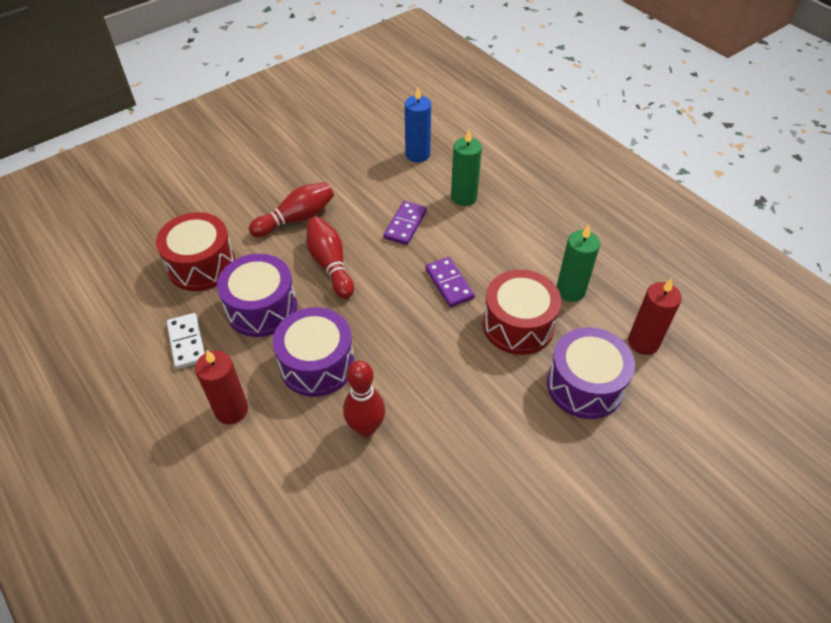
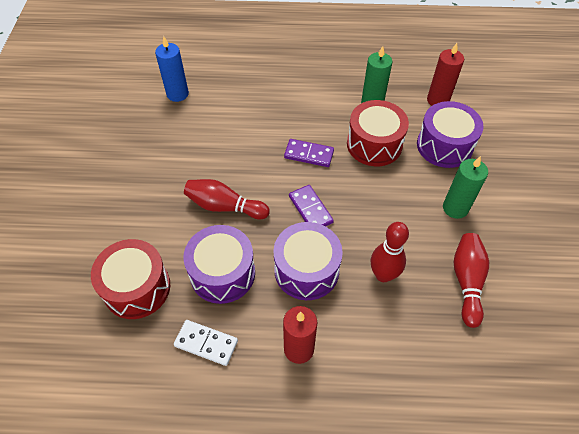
camera: 50 degrees left, 5 degrees up
(296, 219) = (158, 199): red bowling pin -> red bowling pin (467, 282)
(405, 225) = (234, 142): purple domino -> purple domino (310, 209)
(464, 197) = (244, 98): green candle -> green candle (455, 208)

